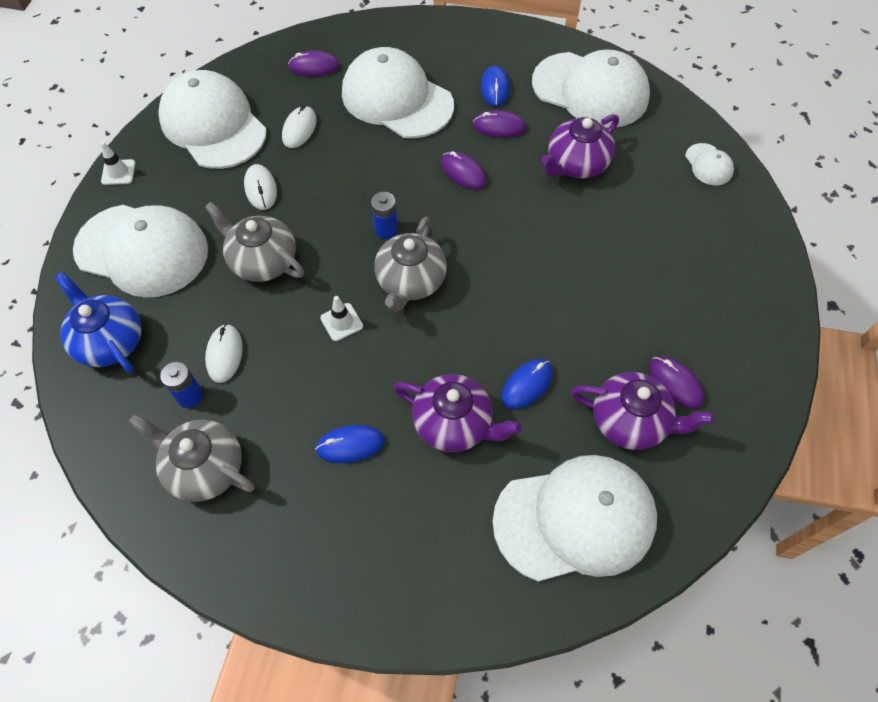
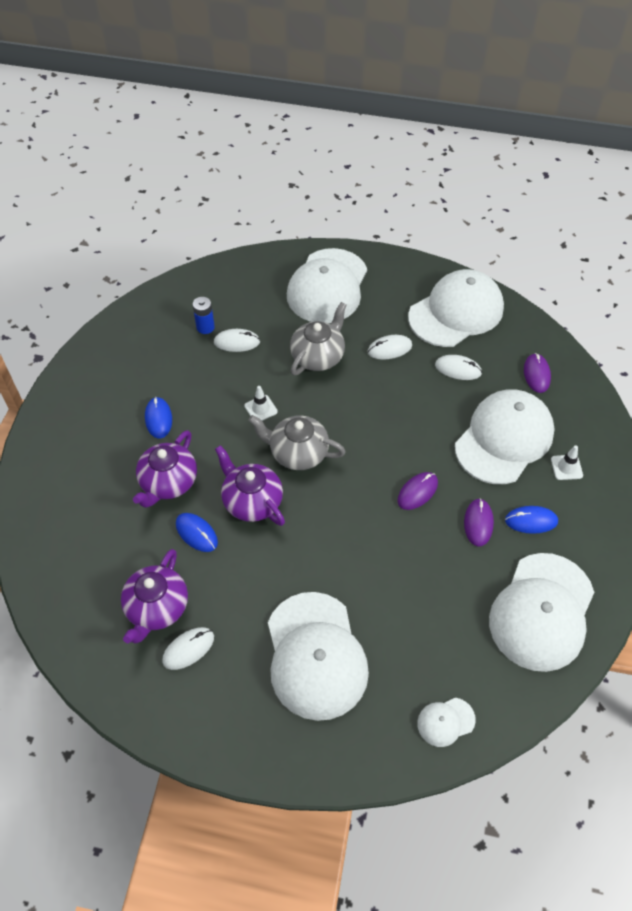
camera: 90 degrees right, 5 degrees down
(109, 341) = (251, 280): blue teapot -> none
(118, 172) = (400, 263): white traffic cone -> white traffic cone (566, 467)
(204, 468) = (152, 340): grey teapot -> none
(386, 230) = (350, 434): blue battery -> none
(575, 519) = (82, 560): white cap -> white cap (315, 655)
(576, 164) = (435, 589): purple teapot -> purple teapot (251, 501)
(675, 383) = (188, 649): purple mouse -> white mouse

